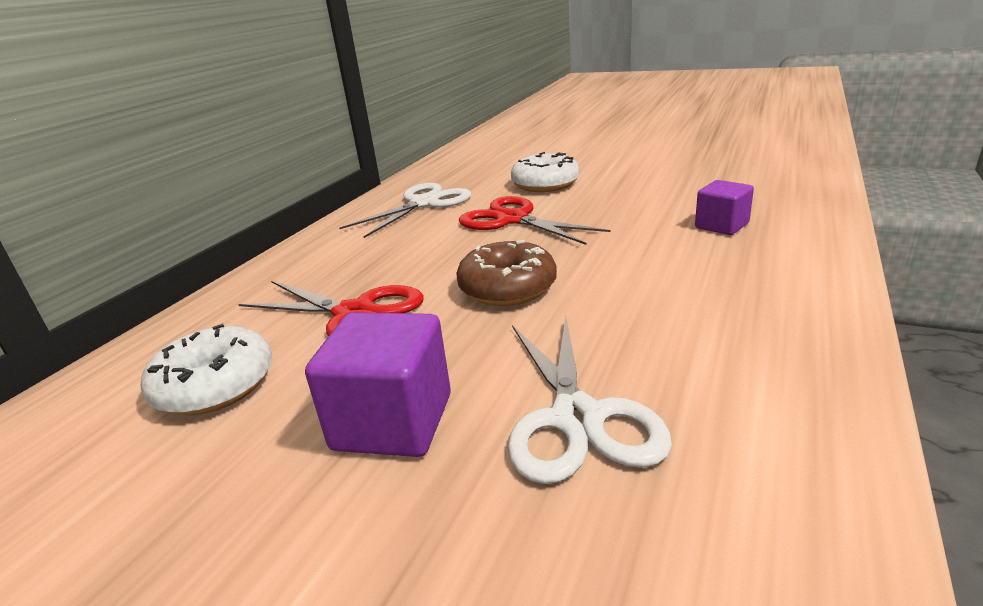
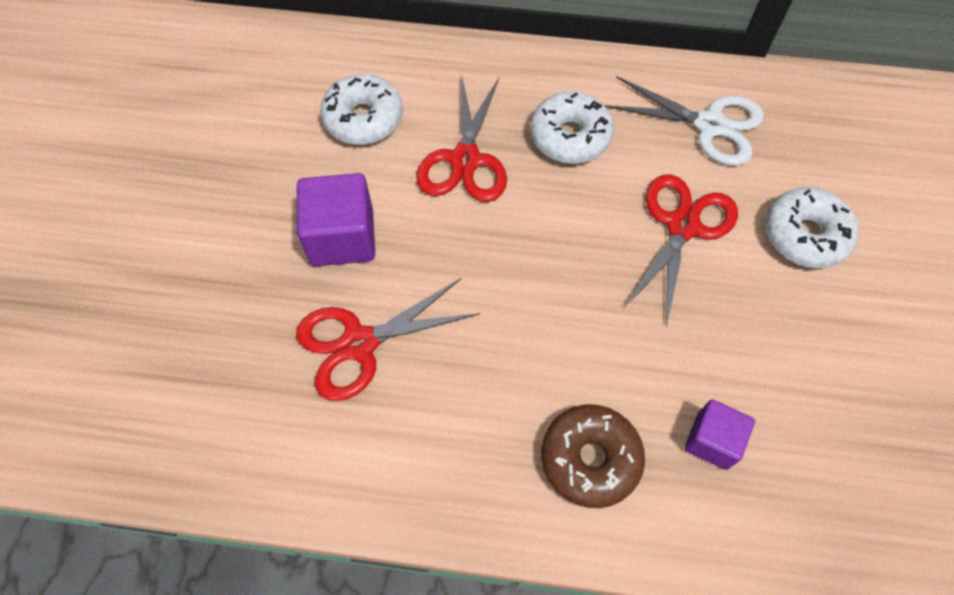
camera: 70 degrees right, 35 degrees up
(380, 256) = (569, 136): none -> white donut
(507, 288) = (528, 259): brown donut -> brown donut (590, 459)
(577, 418) = (359, 343): white scissors -> red scissors

